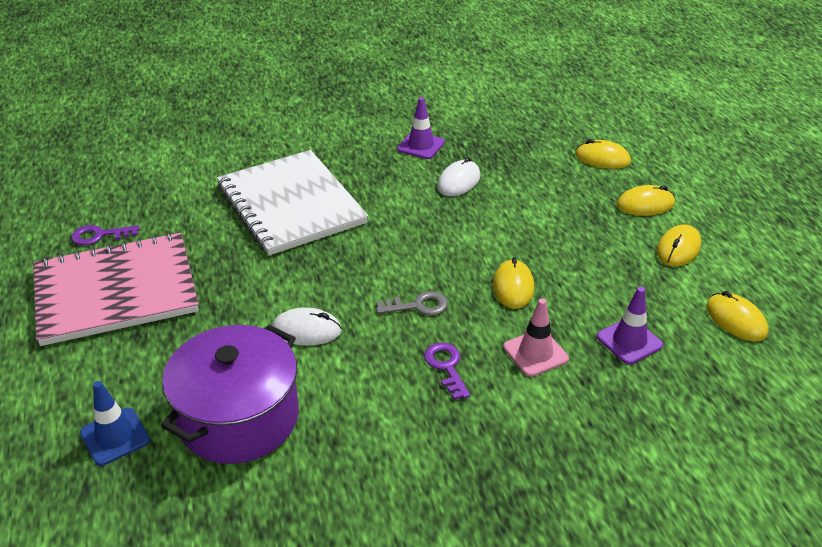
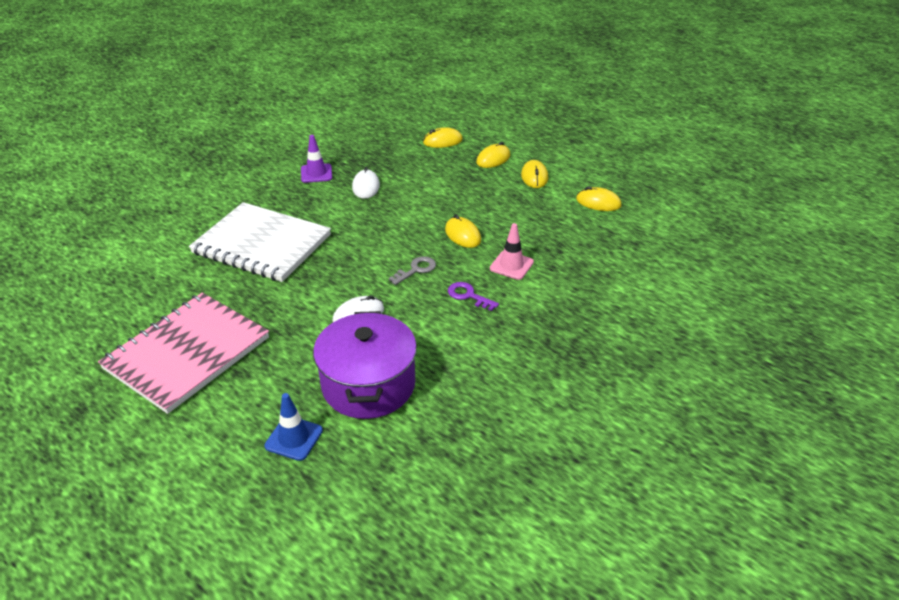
camera: 35 degrees left, 0 degrees up
(99, 236) = (128, 323): purple key -> none
(629, 341) = (555, 237): purple traffic cone -> none

